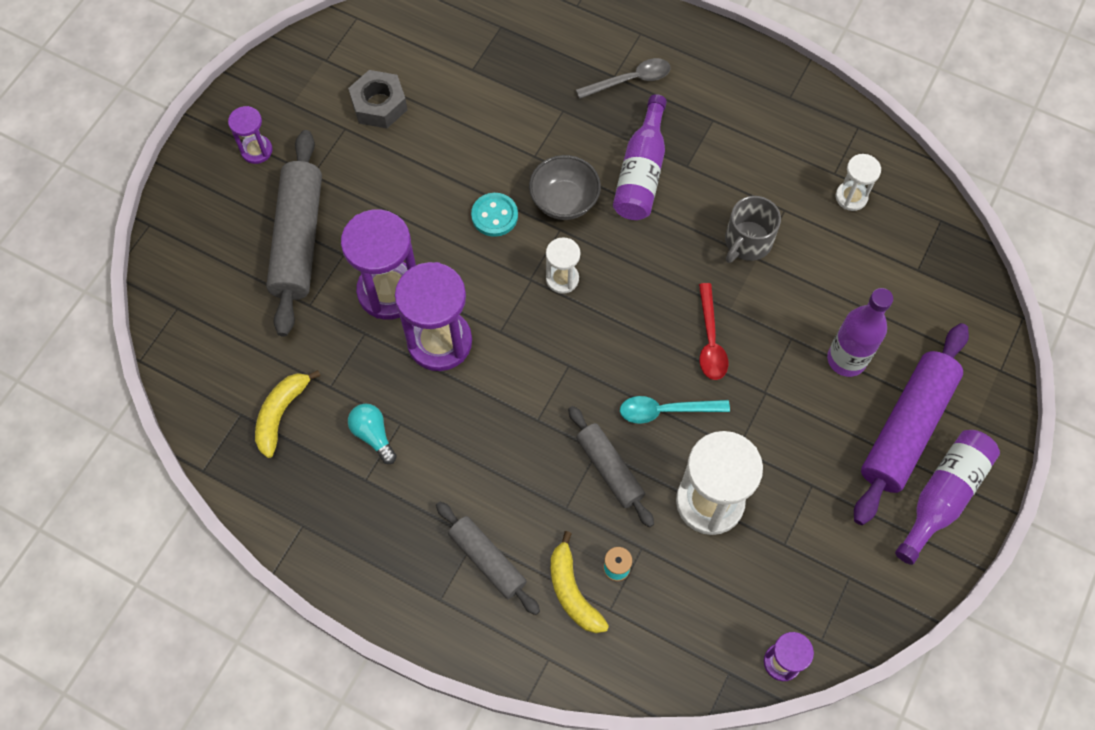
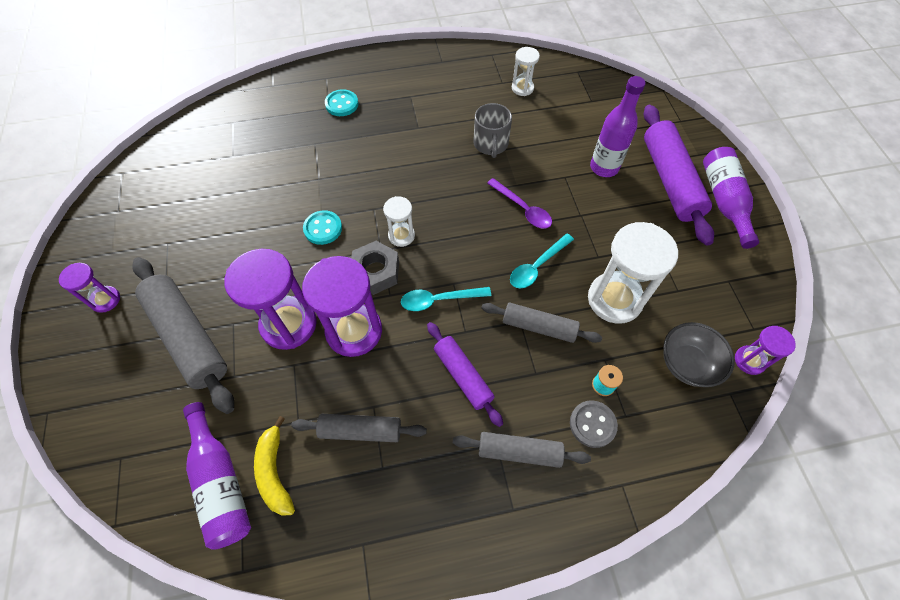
camera: 40 degrees left, 5 degrees down
(373, 435) = (361, 430): turquoise light bulb -> grey rolling pin
(379, 105) = (182, 214): grey nut -> grey nut (376, 272)
(499, 458) = (463, 376): none -> purple rolling pin
(541, 371) = (439, 300): none -> turquoise spoon
(564, 201) = (361, 191): grey bowl -> grey bowl (687, 364)
(572, 591) = (592, 424): yellow banana -> grey button
(630, 80) = (342, 104): grey spoon -> turquoise button
(641, 172) = (394, 147): purple bottle -> purple bottle (221, 482)
(710, 340) = (523, 209): red spoon -> purple spoon

